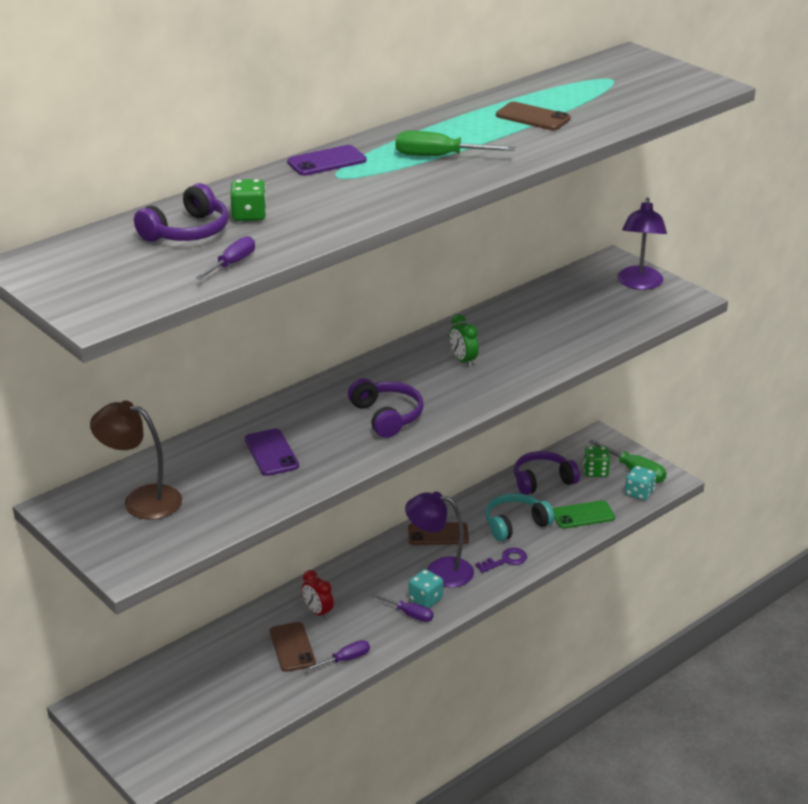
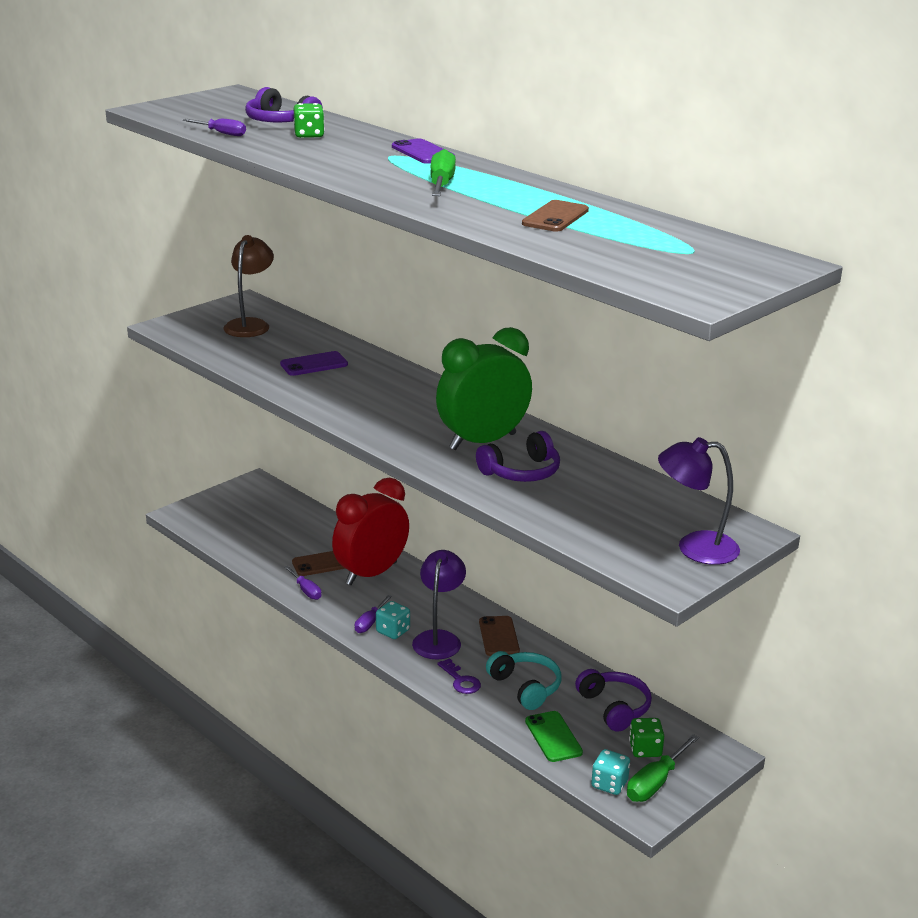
camera: 85 degrees right, 5 degrees down
(318, 612) = (371, 573): red clock -> red clock, size x2.34
(387, 416) = (374, 408): purple headphones -> purple headphones (521, 472)
(463, 361) = (482, 441): green clock -> green clock, size x2.34

